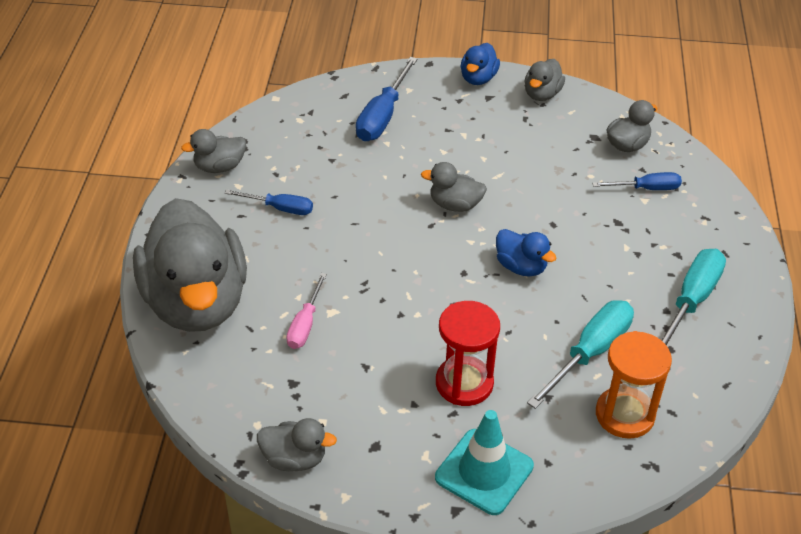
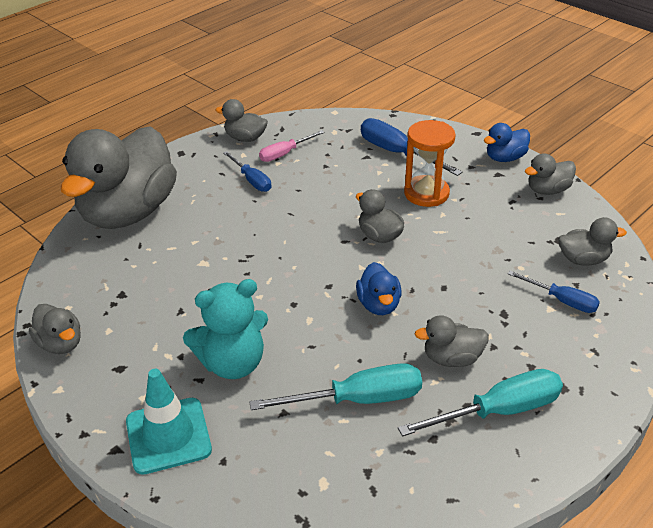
camera: 40 degrees right, 5 degrees down
(305, 324) = (176, 261): pink screwdriver -> pink screwdriver (285, 154)
(383, 116) = (397, 153): blue screwdriver -> blue screwdriver turned 75 degrees clockwise
(464, 383) = (233, 363): red hourglass -> turquoise teddy bear
(620, 280) = (452, 358): none -> grey duck
(624, 415) = (329, 465): orange hourglass -> orange hourglass (426, 193)

